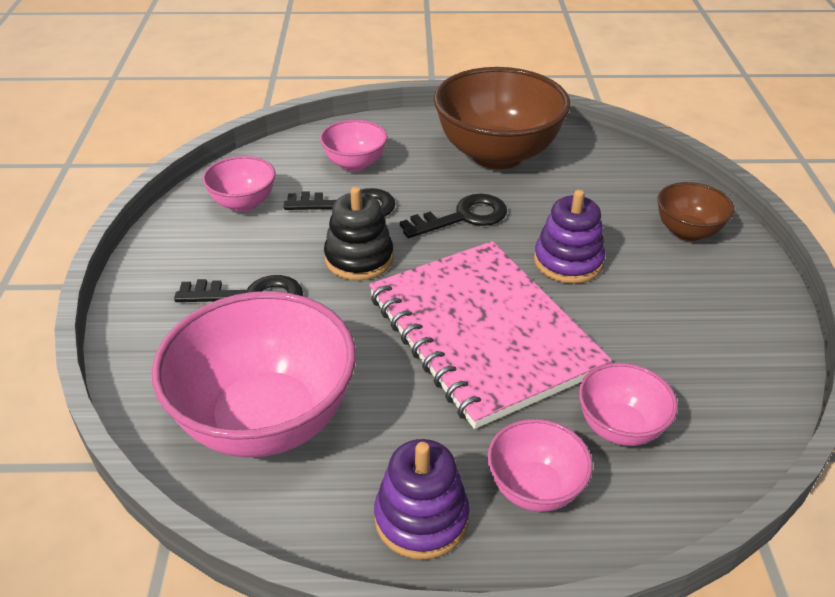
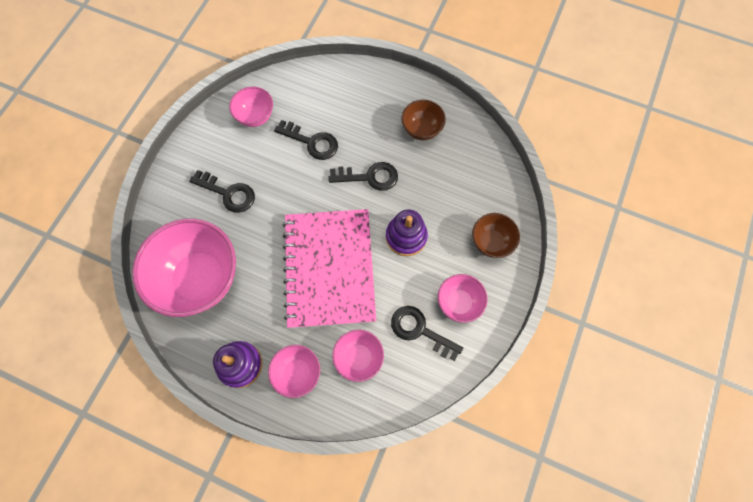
camera: 25 degrees right, 30 degrees up
(355, 164) = (333, 105): pink bowl -> pink bowl (459, 303)
(359, 258) = (295, 187): black stacking toy -> none
(497, 155) = (421, 129): brown bowl -> brown bowl, size x0.50
(682, 358) = (420, 330): none -> black key

